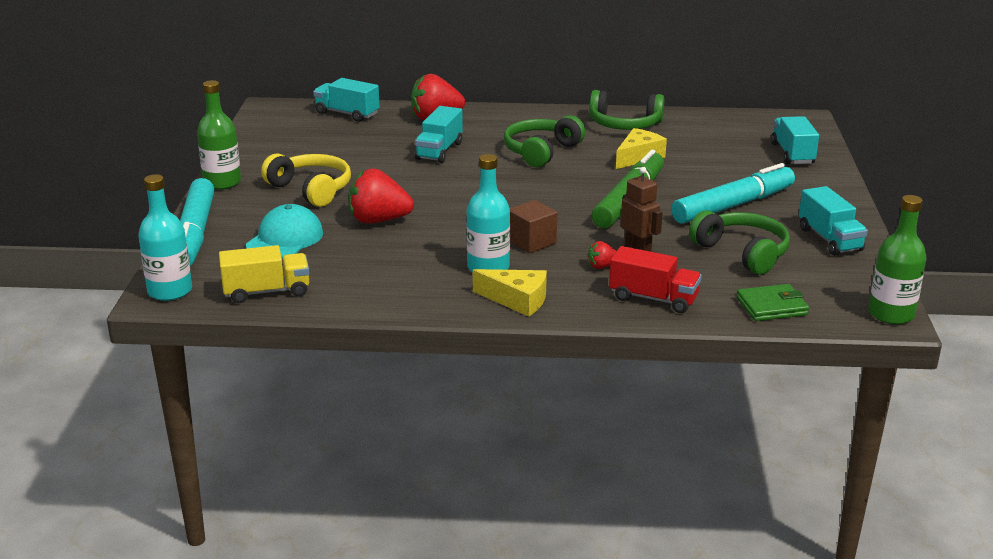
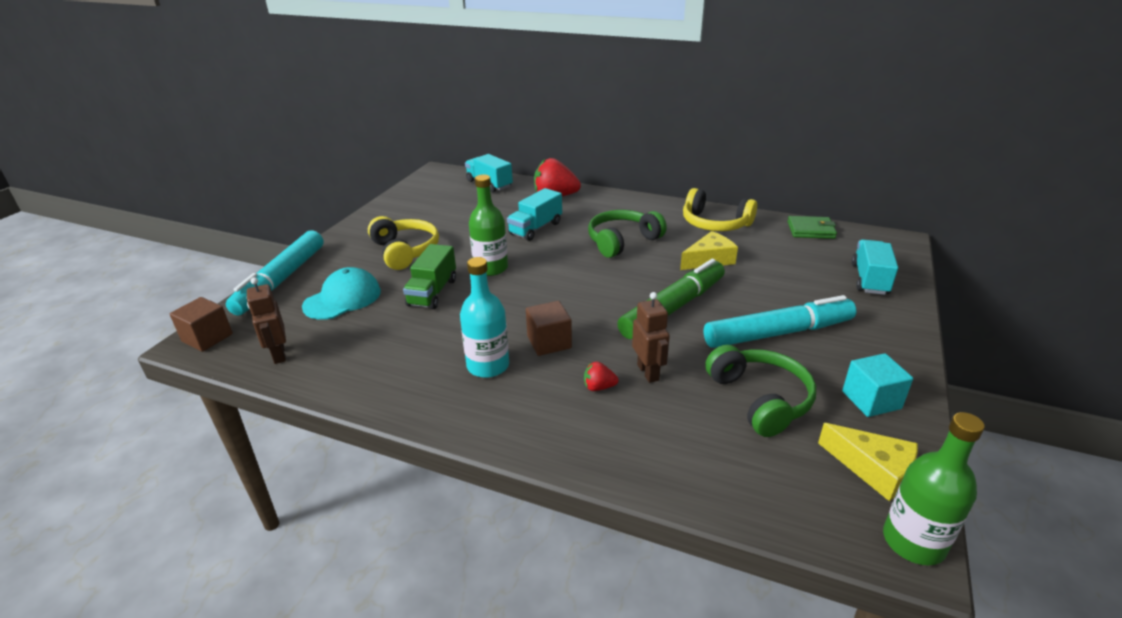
camera: 20 degrees right, 5 degrees up
(170, 291) = (207, 338): turquoise bottle -> brown cube
(222, 182) = (345, 234): green bottle -> green bottle (491, 268)
(266, 292) = (278, 355): yellow truck -> brown robot
(378, 220) = (432, 292): red strawberry -> green truck
(517, 300) = (487, 415): yellow cheese -> yellow cheese (873, 469)
(624, 124) = (715, 223): green headphones -> yellow headphones
(653, 298) = (628, 445): red truck -> none
(772, 306) = (760, 490): green wallet -> green wallet (811, 230)
(829, 239) = (871, 400): turquoise truck -> turquoise cube

